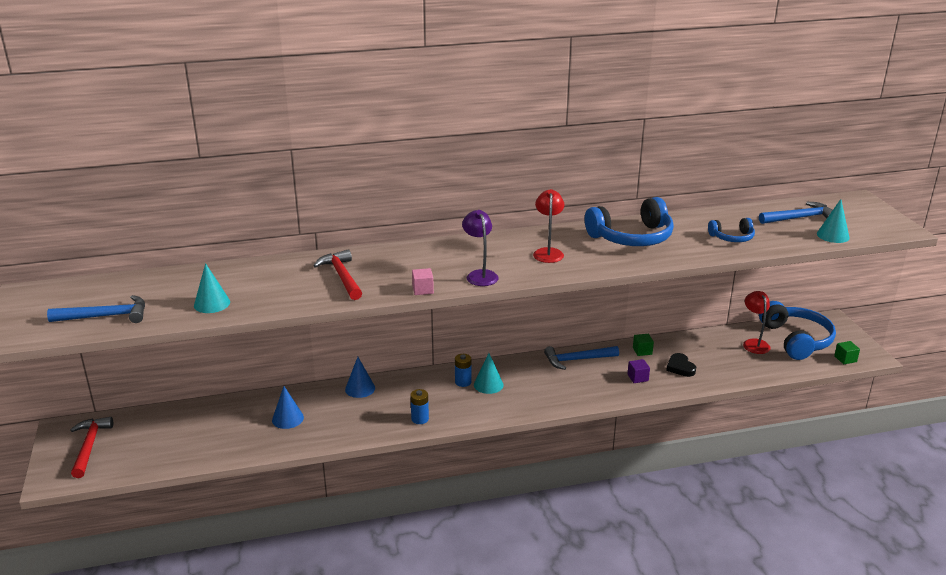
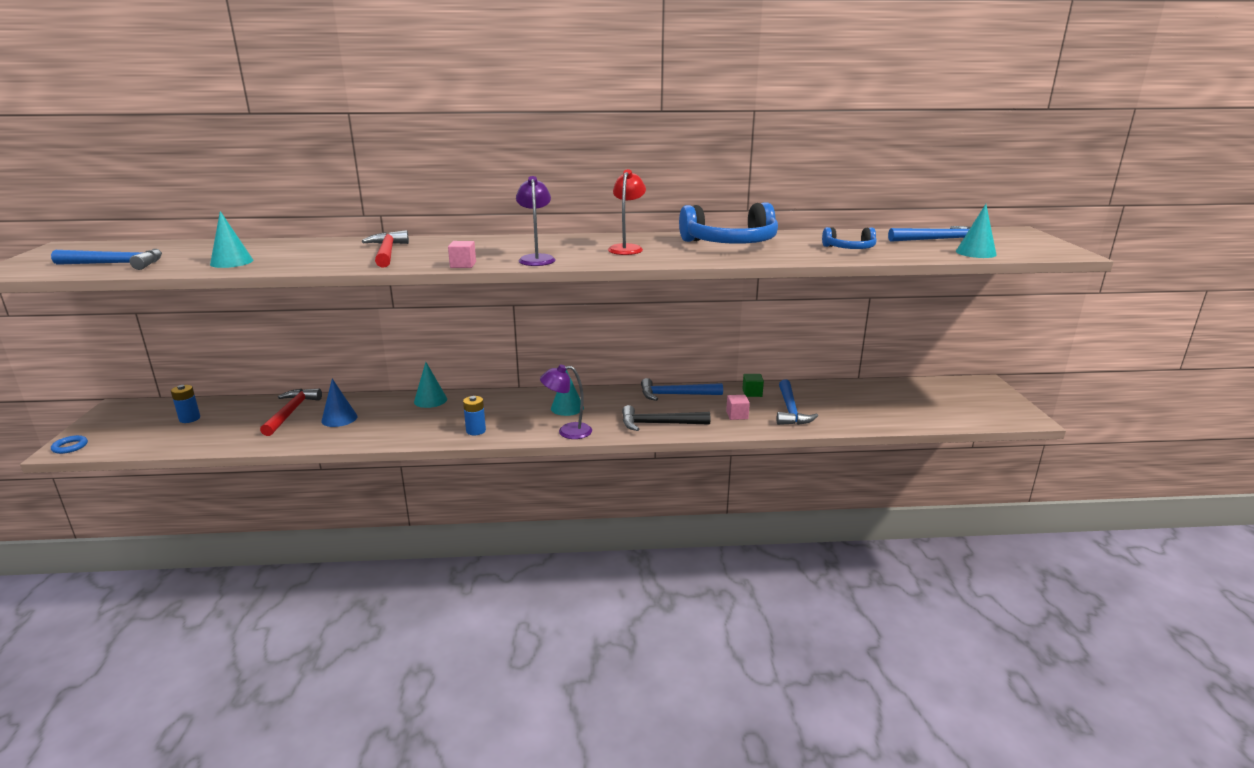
camera: 10 degrees right, 5 degrees down
(53, 478) = (70, 447): none -> blue ring
(90, 446) = (129, 424): red hammer -> red hammer (291, 412)
(360, 388) = (430, 400): blue cone -> turquoise cone
(463, 382) = (541, 403): blue battery -> blue battery (189, 419)
(500, 411) = (567, 431): none -> purple lamp
(575, 394) = (659, 424): none -> black hammer
(637, 377) = (737, 415): purple cube -> pink cube
(680, 367) = (790, 410): black heart -> blue hammer
(754, 343) = (885, 396): red lamp -> none
(796, 340) = (936, 397): blue headphones -> none
(845, 359) = (993, 418): green cube -> none

